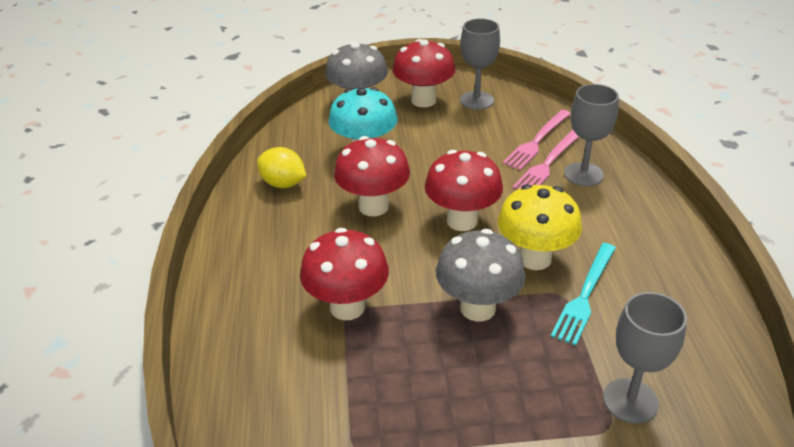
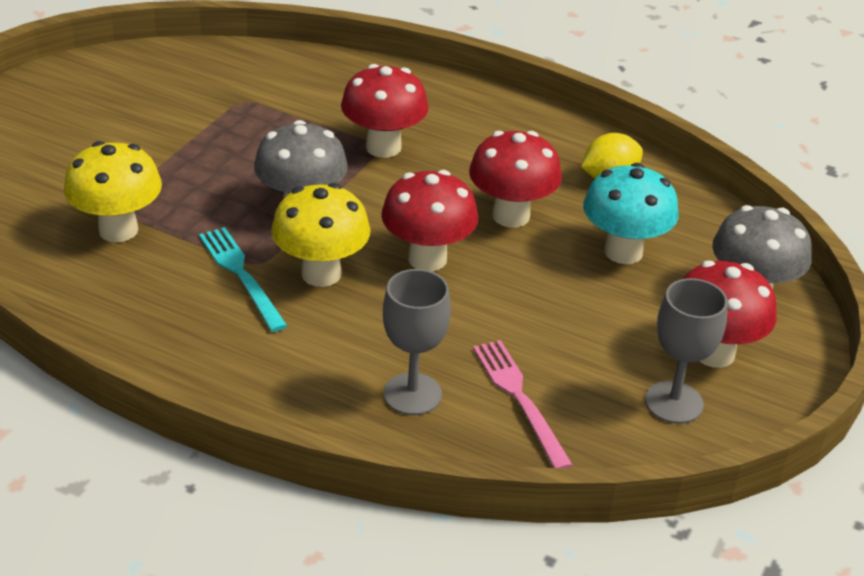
camera: 120 degrees right, 0 degrees up
(548, 163) = (463, 379): pink fork -> none
(630, 401) = (118, 230): grey goblet -> yellow mushroom

